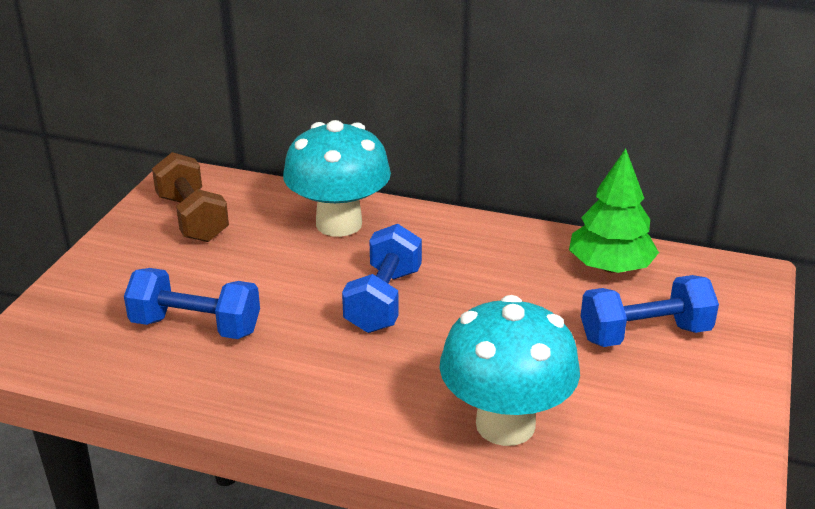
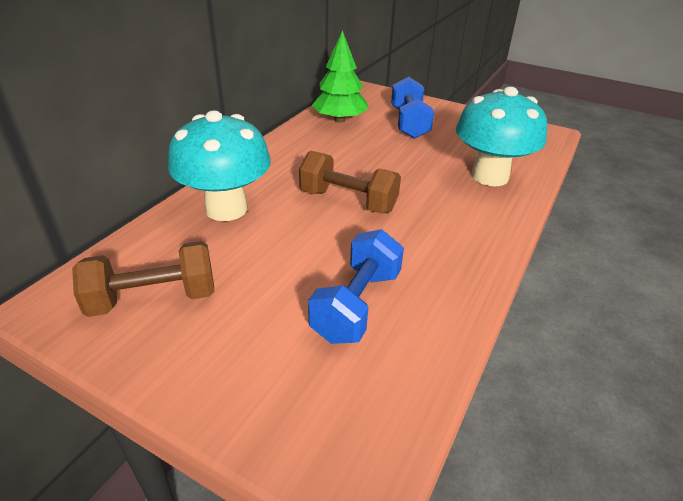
camera: 80 degrees left, 5 degrees up
(383, 300) = (348, 201): blue dumbbell -> brown dumbbell

